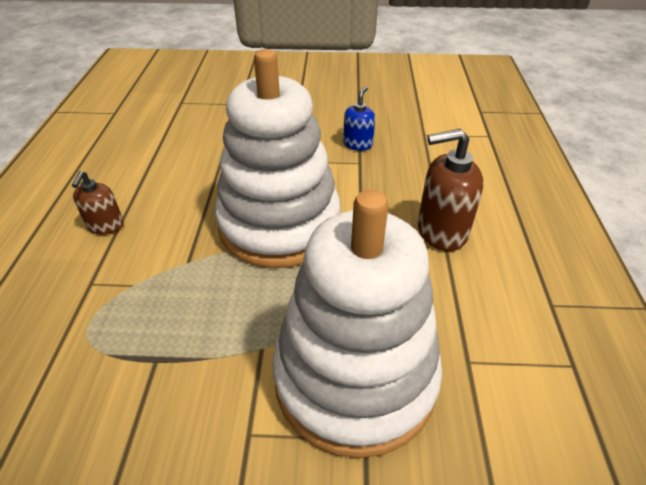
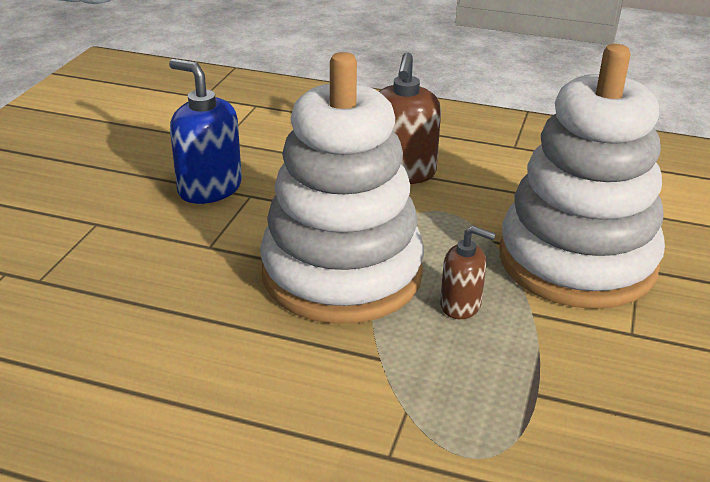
camera: 75 degrees left, 10 degrees down
(105, 226) = (263, 441): brown soap dispenser -> brown soap dispenser (461, 305)
(358, 144) = (209, 188): blue soap dispenser -> blue soap dispenser, size x1.67

